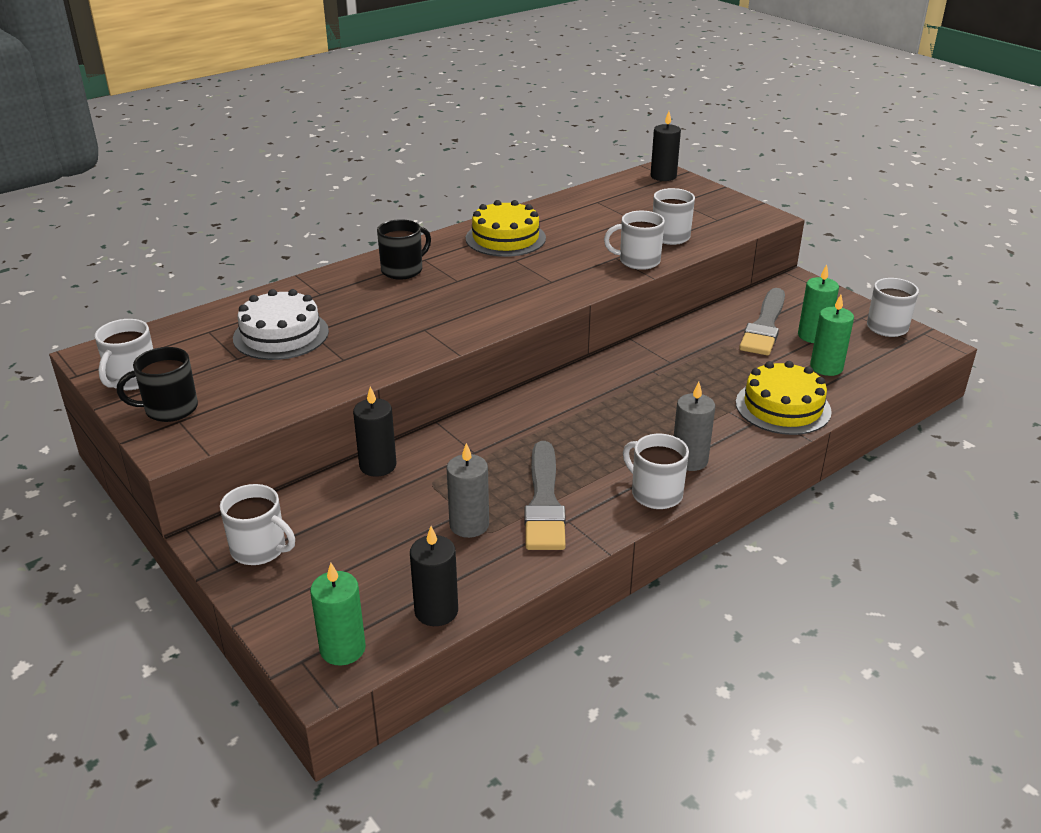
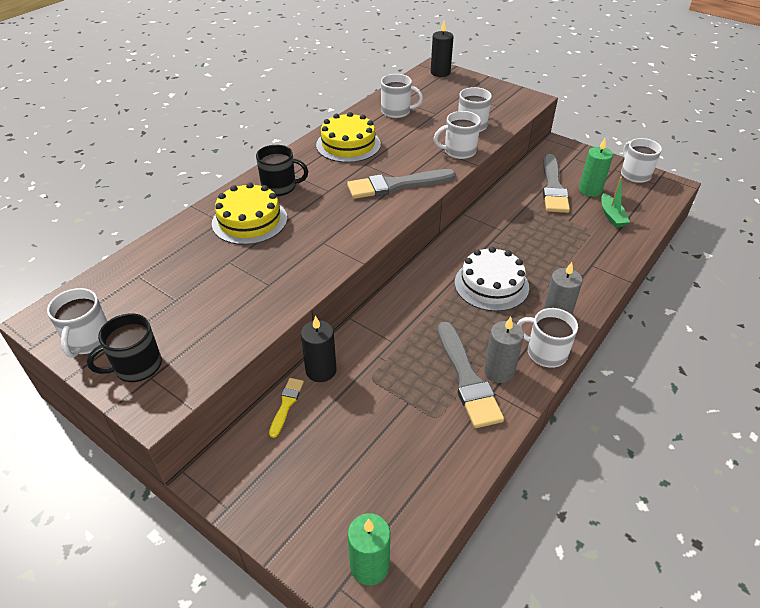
camera: 15 degrees left, 10 degrees up
(259, 549) = (256, 478): white mug -> white mug (396, 111)
(281, 335) = (204, 268): white cake -> white cake (491, 284)
(324, 490) = (286, 404): none -> yellow brush
(403, 270) = (280, 187): black mug -> black mug turned 60 degrees clockwise
(436, 611) = (429, 506): black candle -> none
(469, 525) = (419, 413): grey candle -> grey candle (499, 371)
(540, 285) = (396, 185): none -> grey brush
(783, 407) = (598, 256): yellow cake -> yellow cake (249, 220)
(826, 367) = (611, 216): green candle -> green boat

